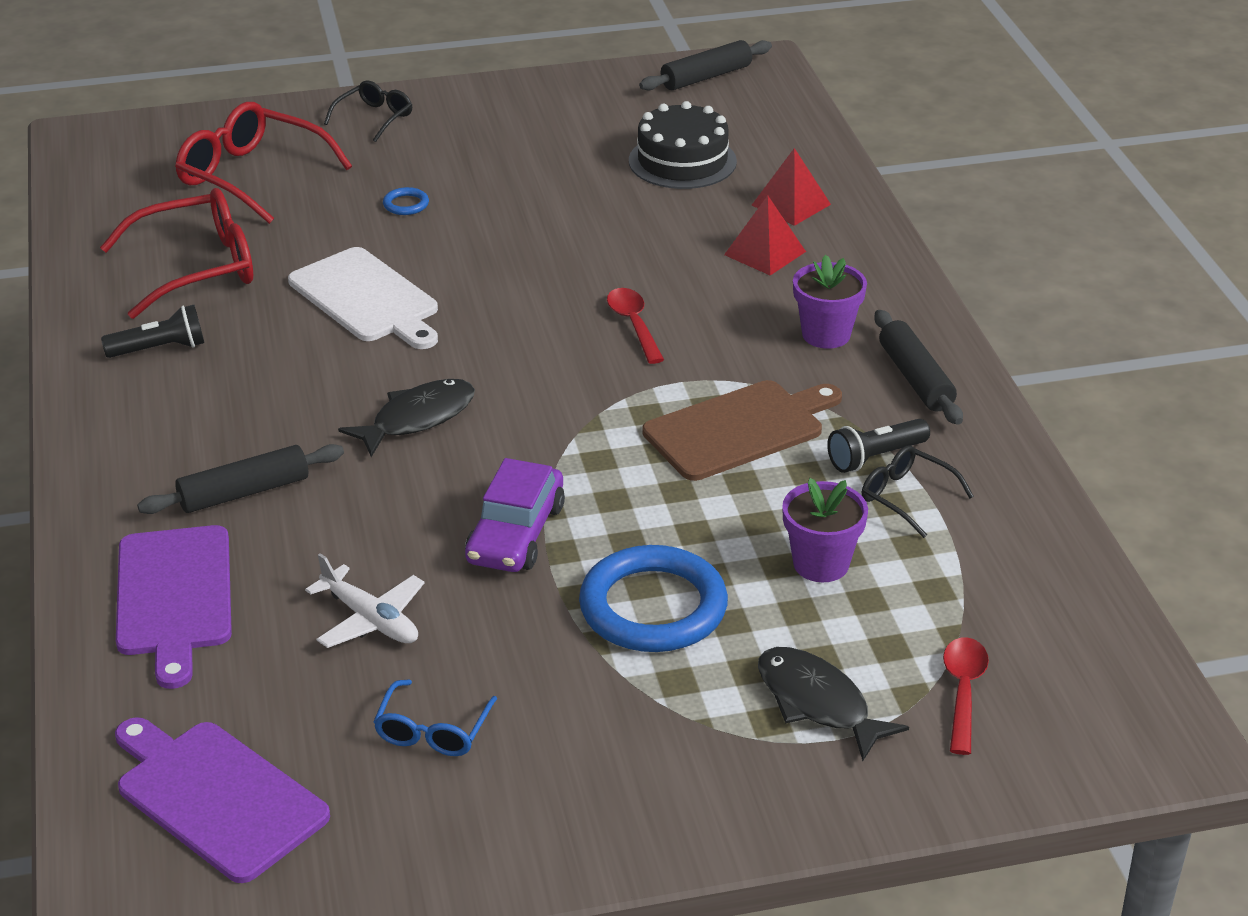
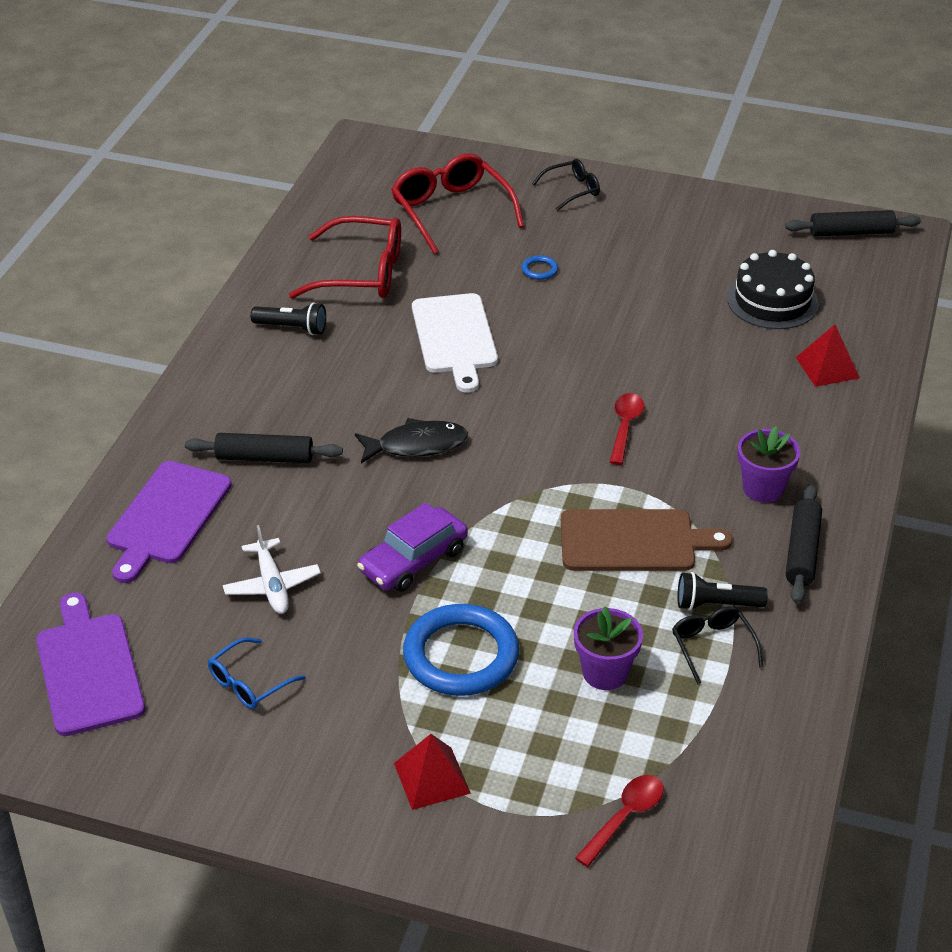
camera: 30 degrees right, 5 degrees up
(765, 253) = (772, 402): red pyramid -> red pyramid (432, 778)
(817, 703) = (514, 778): black fish -> none

